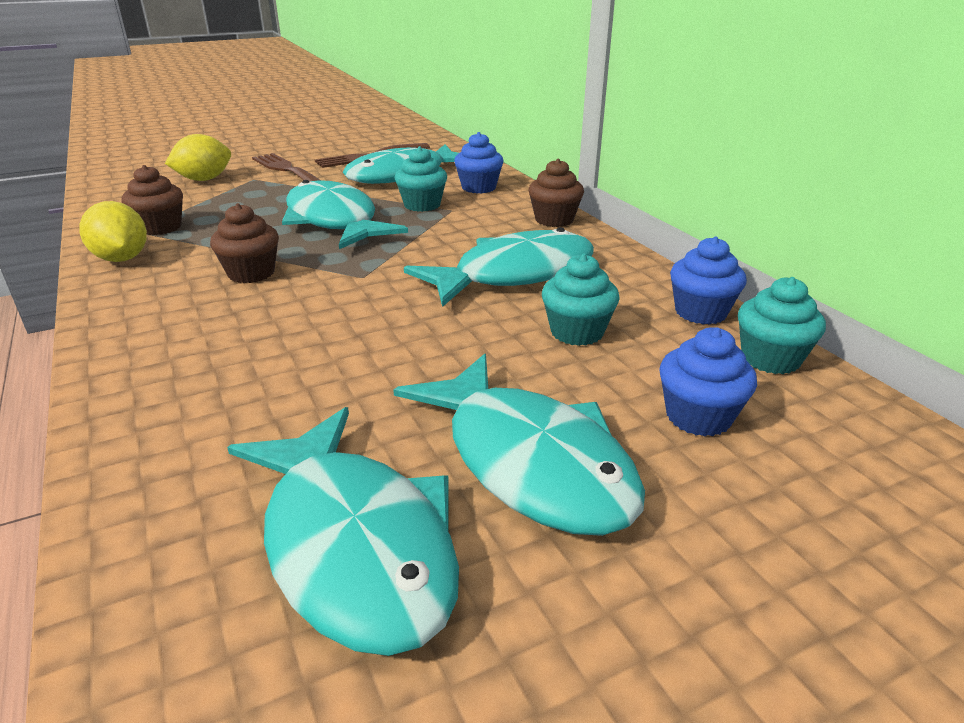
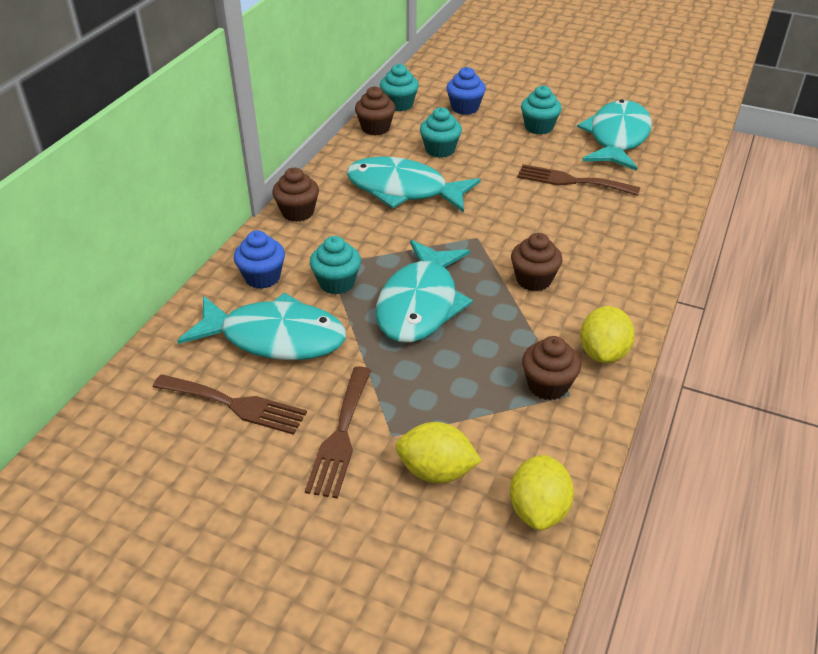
camera: 130 degrees left, 10 degrees up
(116, 190) = (538, 510): none -> yellow lemon
(336, 393) = (571, 181): none -> brown fork
(530, 461) = (538, 127): turquoise fish -> turquoise cupcake
(700, 312) = (375, 128): blue cupcake -> brown cupcake

